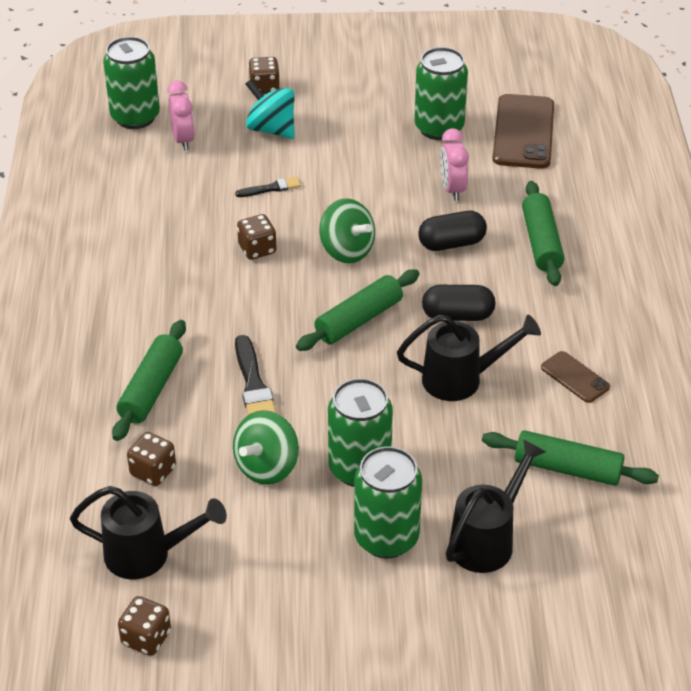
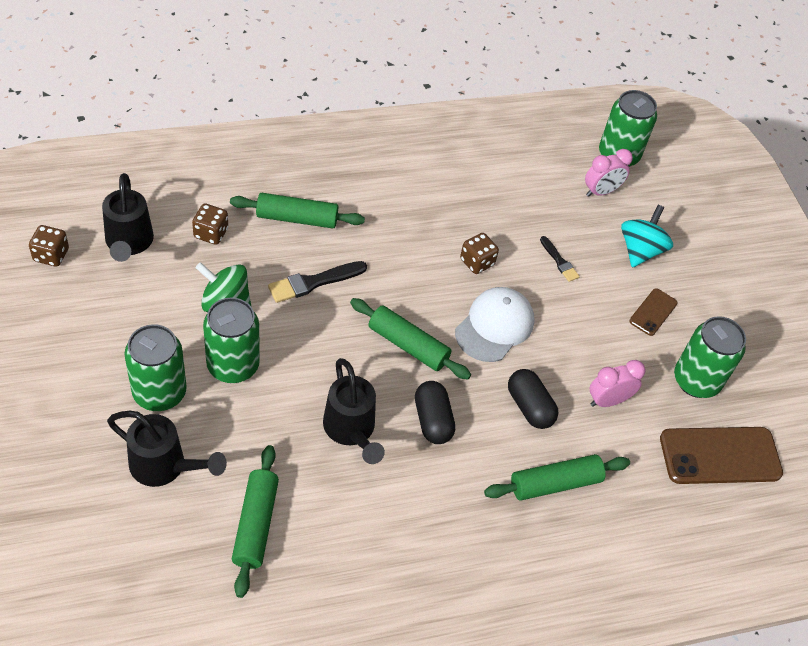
camera: 70 degrees right, 10 degrees up
(264, 88) = (697, 237): brown dice -> none
(347, 250) = (494, 326): green spinning top -> white cap
(575, 377) = (373, 524): brown phone -> brown phone (653, 312)

